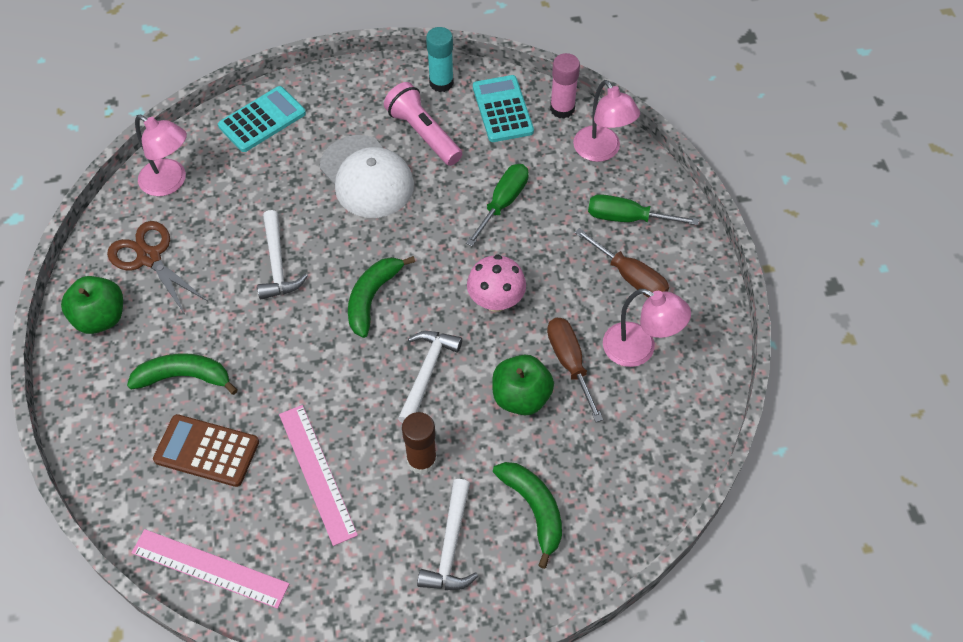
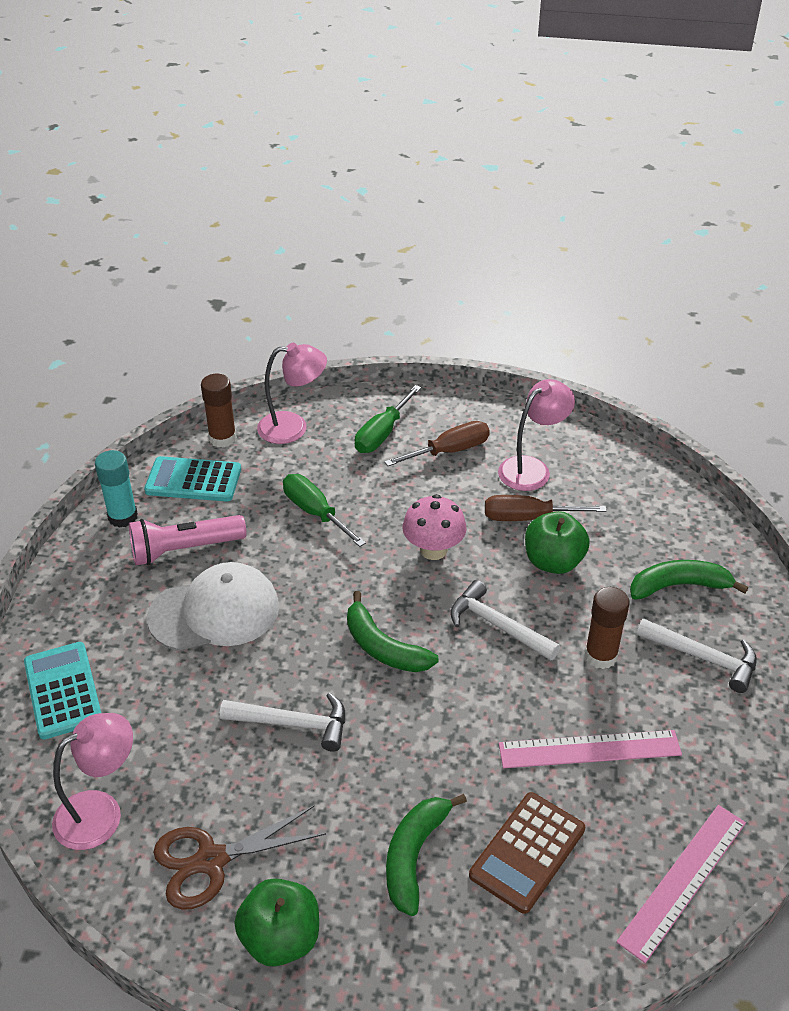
camera: 70 degrees left, 15 degrees down
(562, 109) = (222, 438): pink glue stick -> brown glue stick

